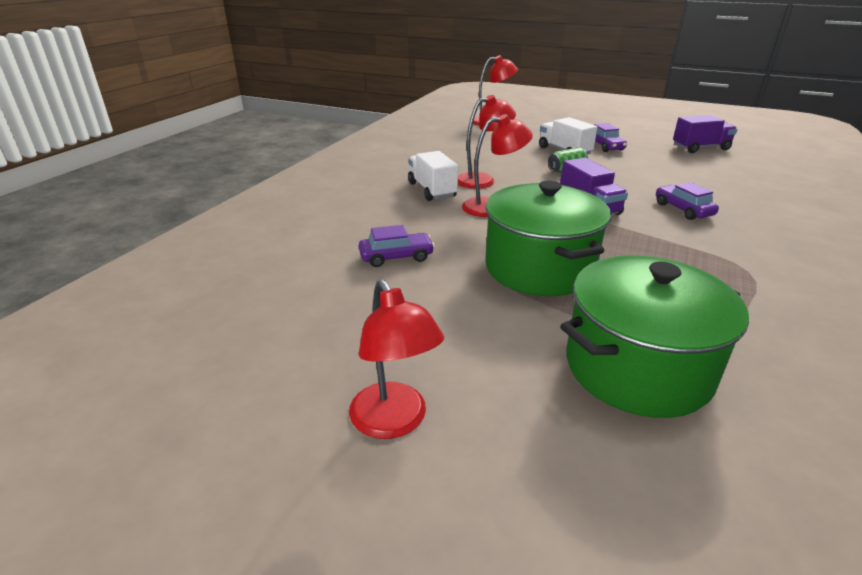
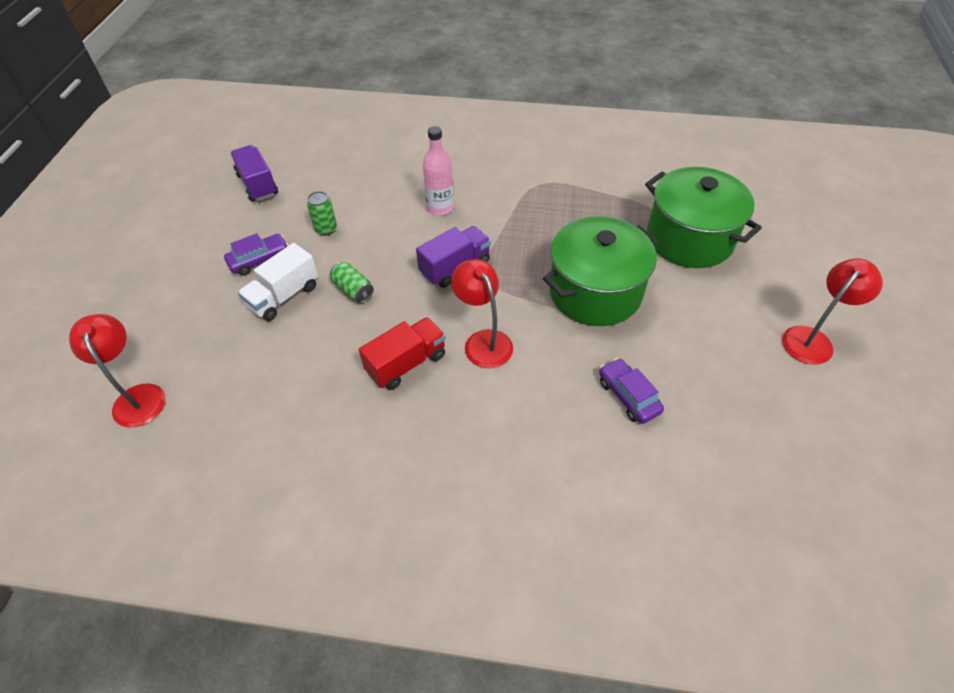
camera: 105 degrees left, 20 degrees up
(432, 190) = (455, 408): white truck -> none
(482, 180) = (406, 363): red lamp -> red truck
(643, 165) = (326, 229): none -> green can
(683, 209) = (440, 207): purple car -> pink bottle

